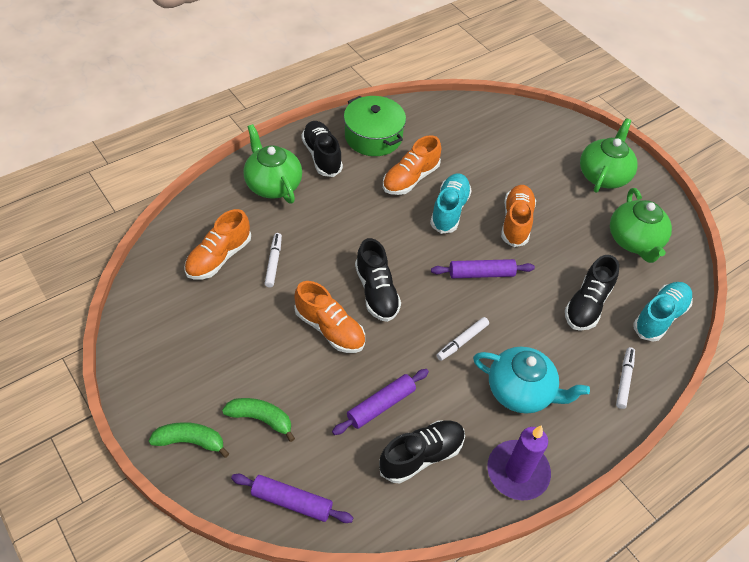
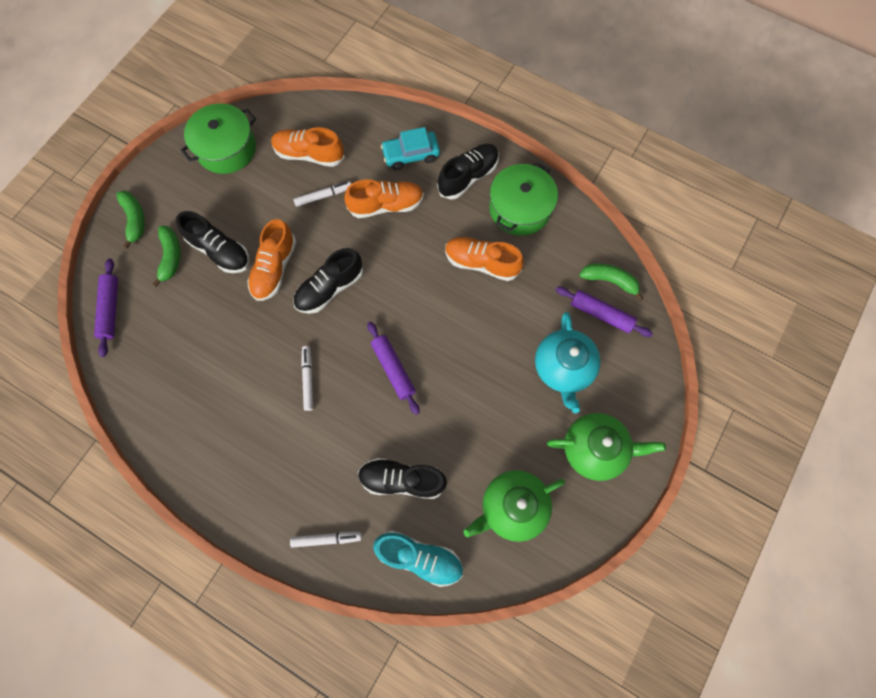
camera: 70 degrees right, 20 degrees up
(161, 324) = (226, 148): none -> green pot
(273, 184) = (411, 154): green teapot -> turquoise car
(381, 405) = (216, 338): purple rolling pin -> purple rolling pin (601, 314)
(421, 456) = (181, 387): black shoe -> black shoe (220, 251)
(449, 210) = (459, 313): turquoise shoe -> none
(462, 341) = (308, 379): white marker -> white marker turned 60 degrees clockwise
(468, 112) = (609, 281): none -> green banana
(516, 222) = (476, 380): orange shoe -> orange shoe (386, 205)
(517, 472) = (194, 469): purple candle -> none
(521, 391) = (275, 447): turquoise teapot -> turquoise teapot (563, 368)

